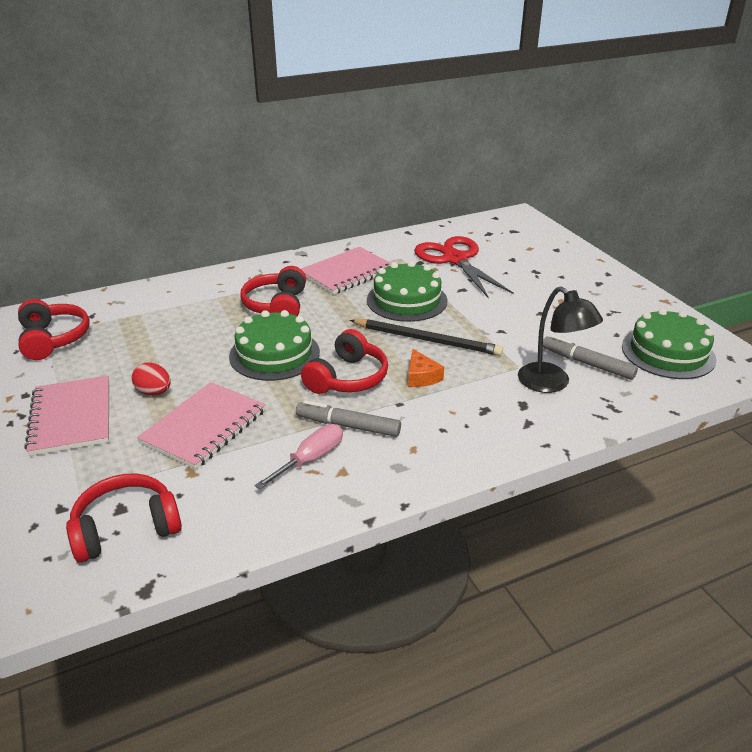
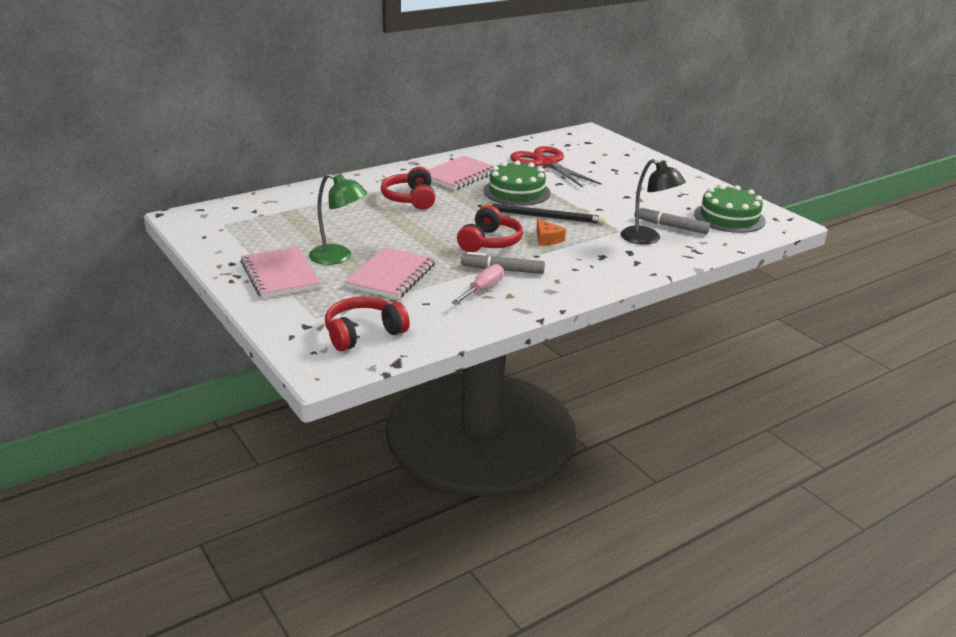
camera: 10 degrees left, 5 degrees down
(53, 339) = (231, 227): red headphones -> none
(154, 392) = (338, 257): red egg -> green lamp
(274, 354) = (424, 230): green cake -> none

